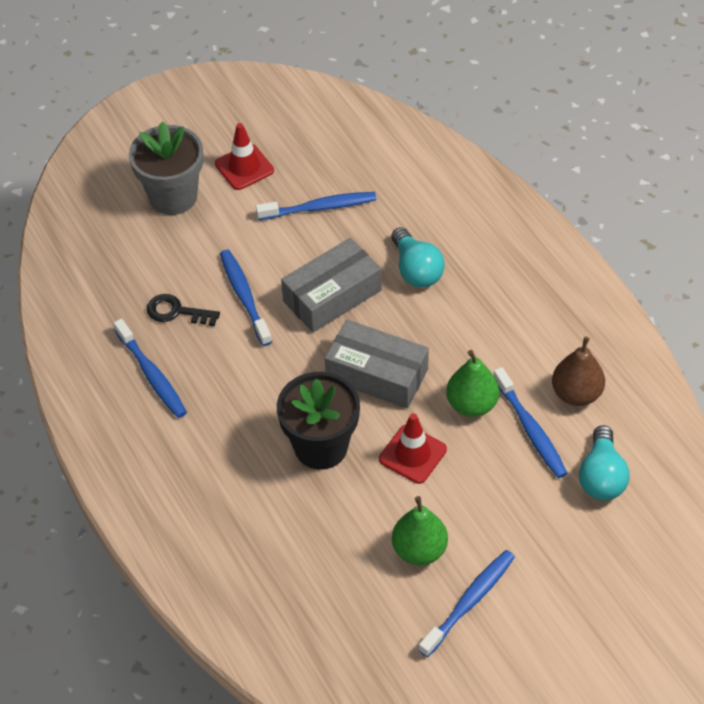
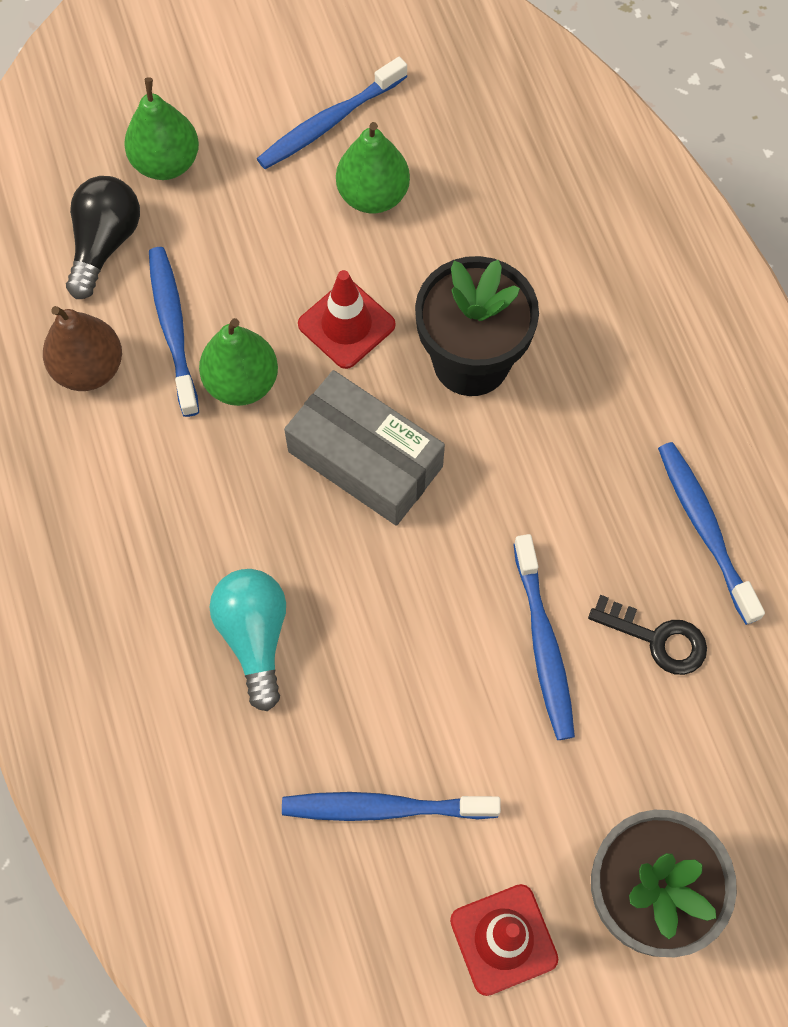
camera: 170 degrees left, 15 degrees up
(332, 295) = (401, 615): grey box -> none
(582, 545) = (166, 163): none -> green pear
(601, 476) = (105, 244): turquoise light bulb -> black light bulb

